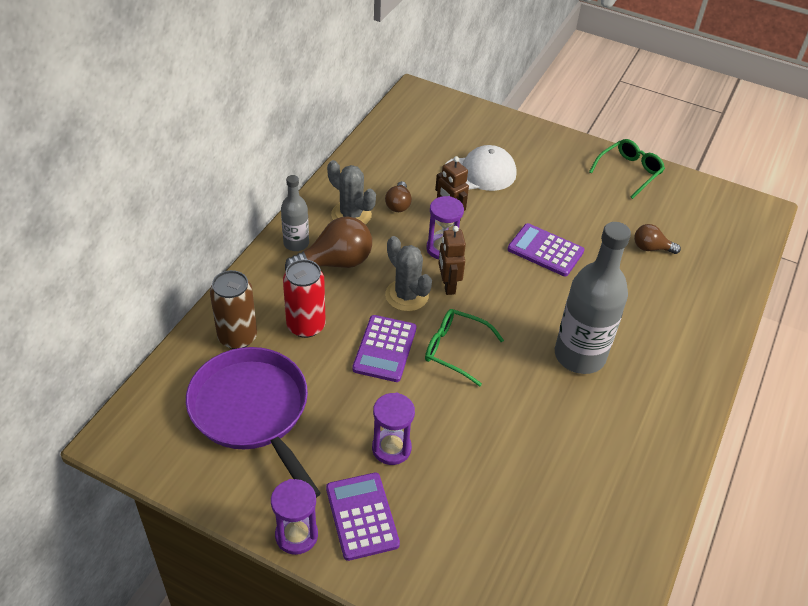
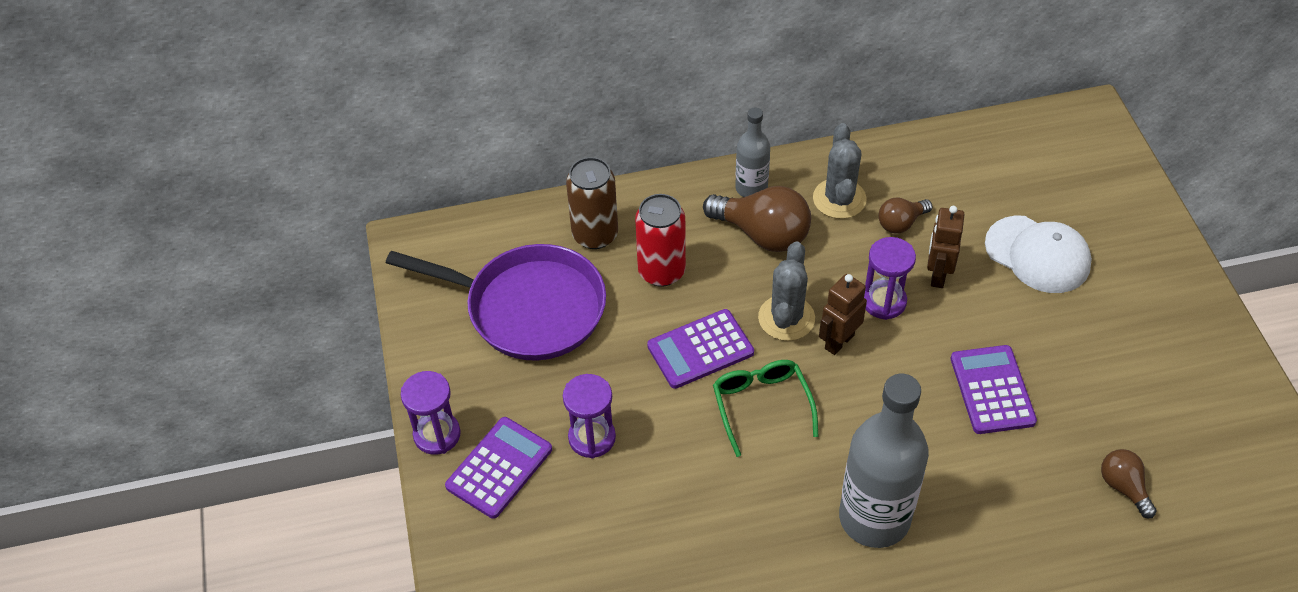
camera: 55 degrees right, 5 degrees up
(252, 411) = (528, 308): purple pan -> purple pan turned 90 degrees clockwise
(629, 172) = (1229, 387): green glasses -> none

